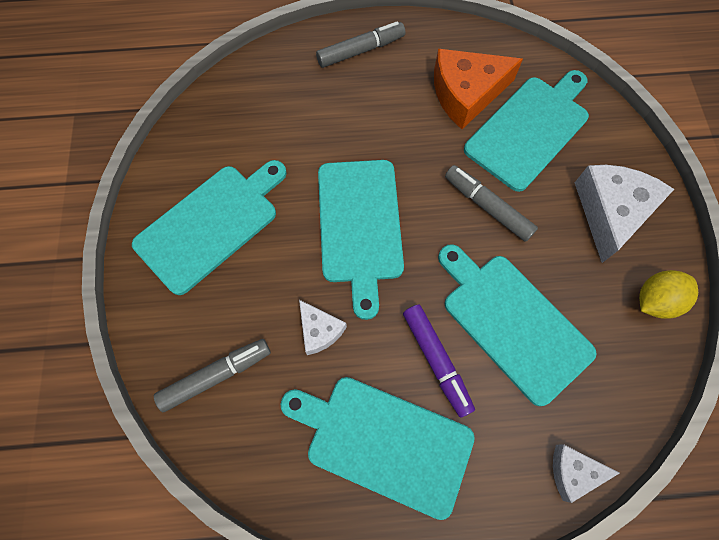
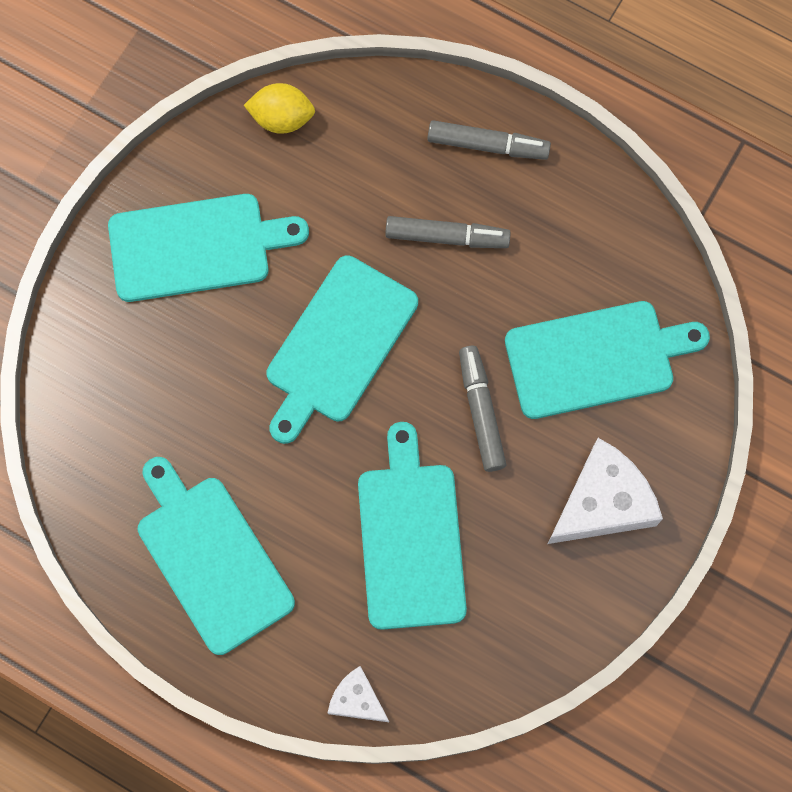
camera: 35 degrees right, 5 degrees up
(216, 375) = (107, 399): grey marker -> grey marker (447, 237)
(319, 330) = (226, 422): white cheese -> none
(436, 361) = (312, 523): purple marker -> none
(466, 94) = (562, 273): orange cheese -> none
(655, 300) = (567, 614): yellow lemon -> yellow lemon (282, 118)

